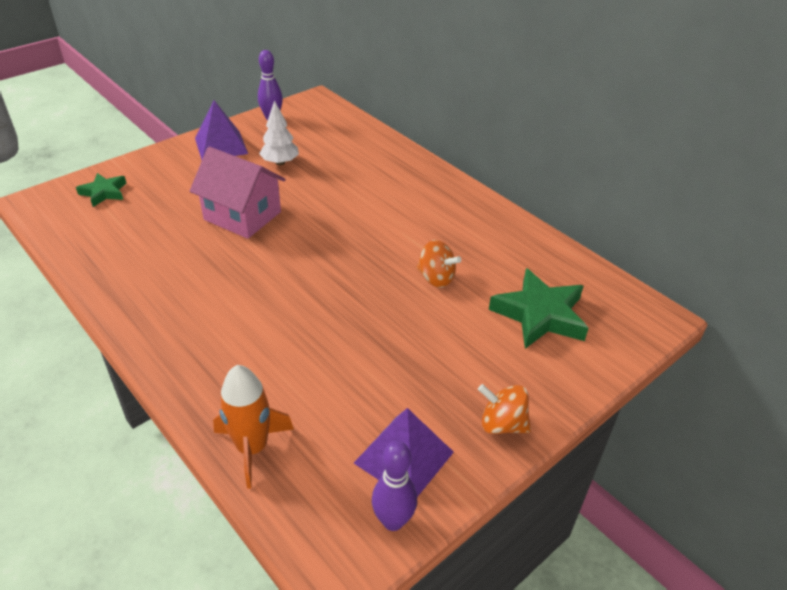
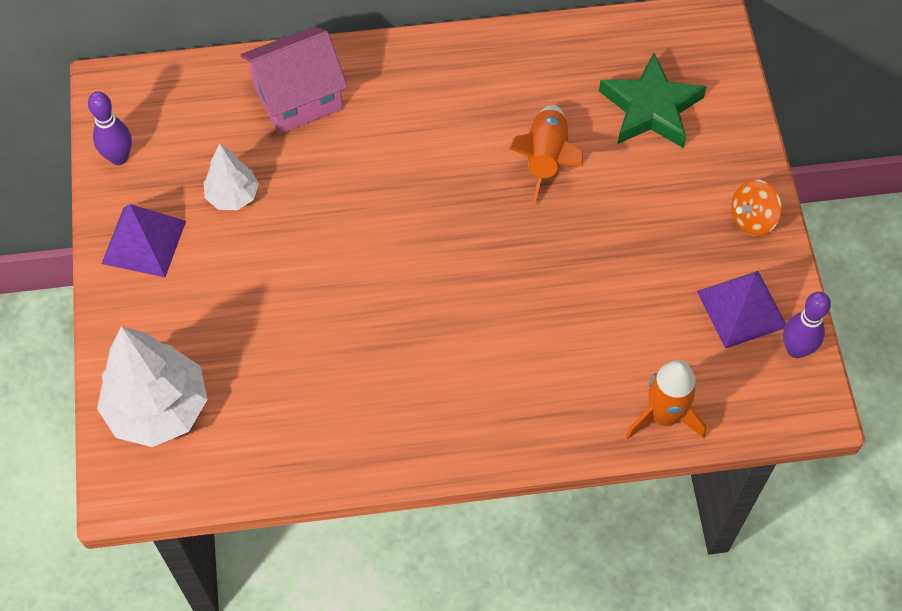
camera: 55 degrees left, 20 degrees up
(104, 193) = (158, 409): green star -> white tree
(242, 216) = (316, 282): pink house -> pink house (298, 98)
(436, 278) = (546, 159): orange spinning top -> orange rocket

